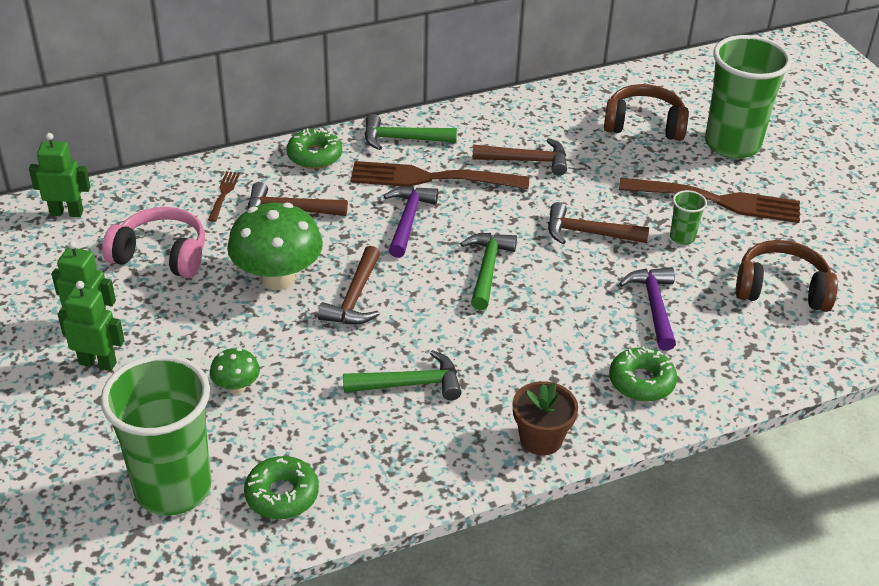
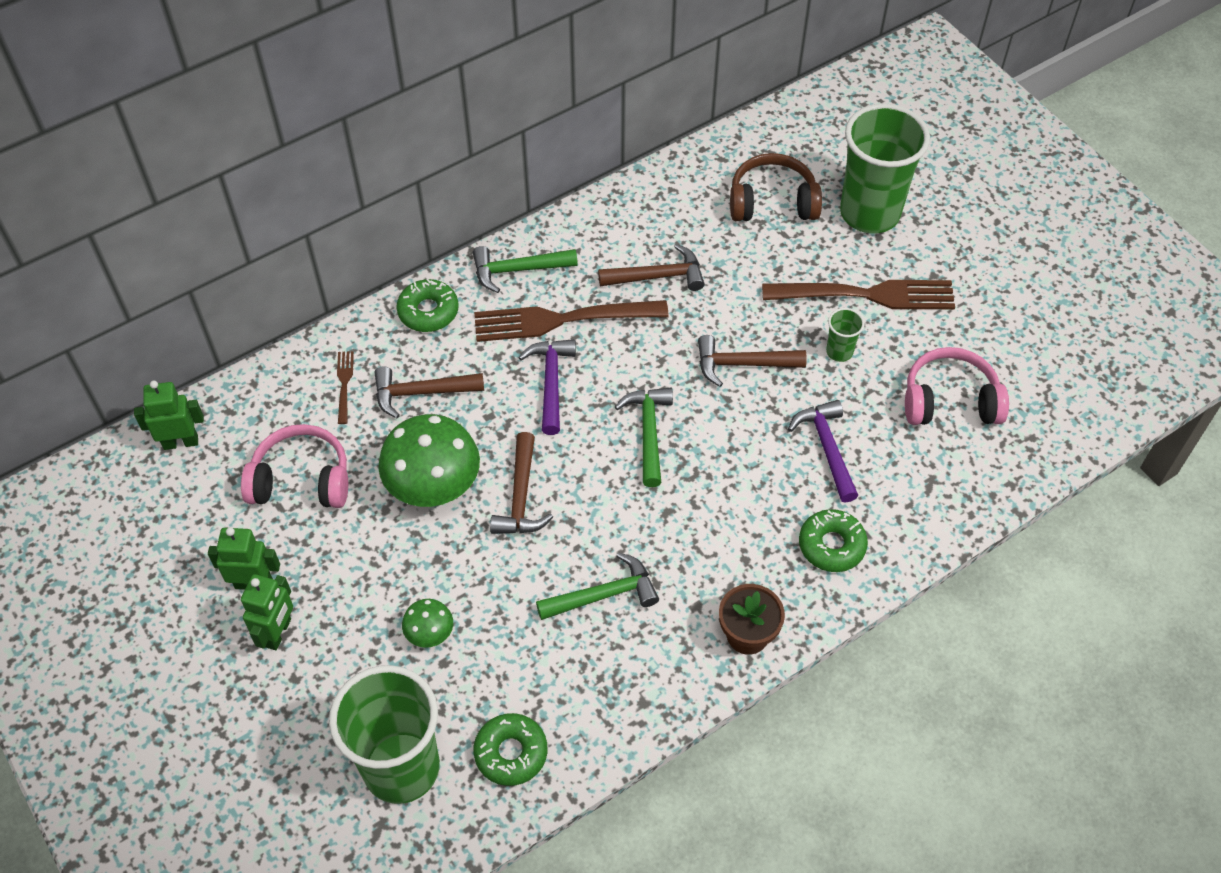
camera: 10 degrees left, 15 degrees up
(98, 363) = (278, 633): green robot -> green robot turned 105 degrees clockwise
(781, 289) = (950, 400): brown headphones -> pink headphones

